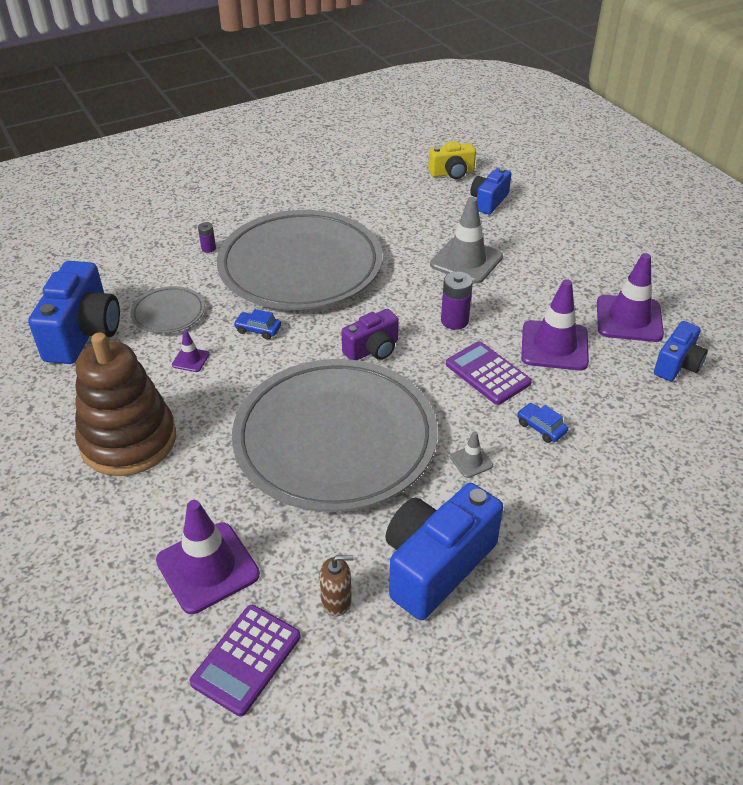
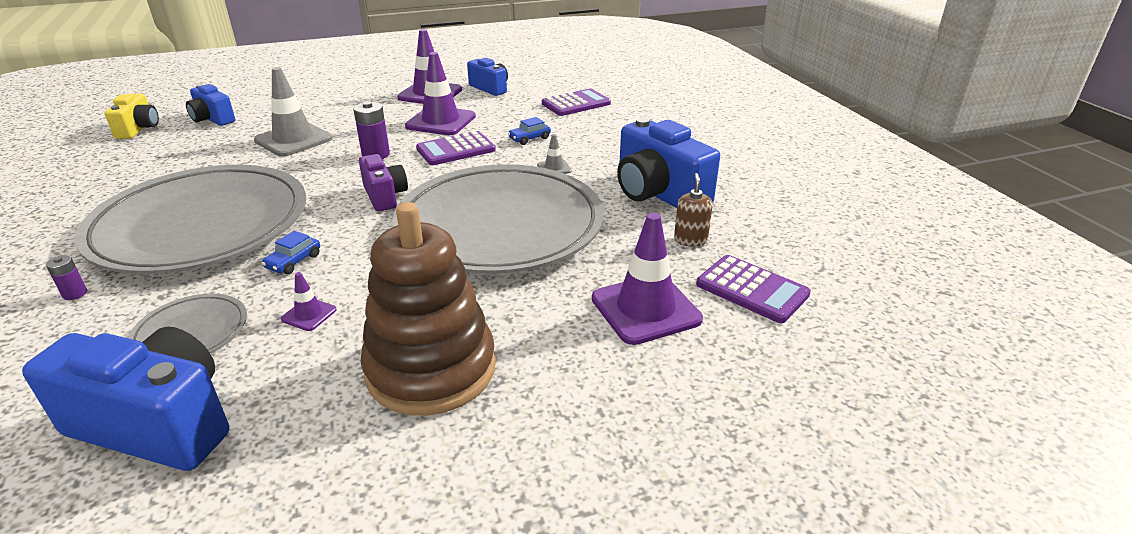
camera: 80 degrees left, 10 degrees down
(672, 455) = (576, 104): none -> purple calculator

